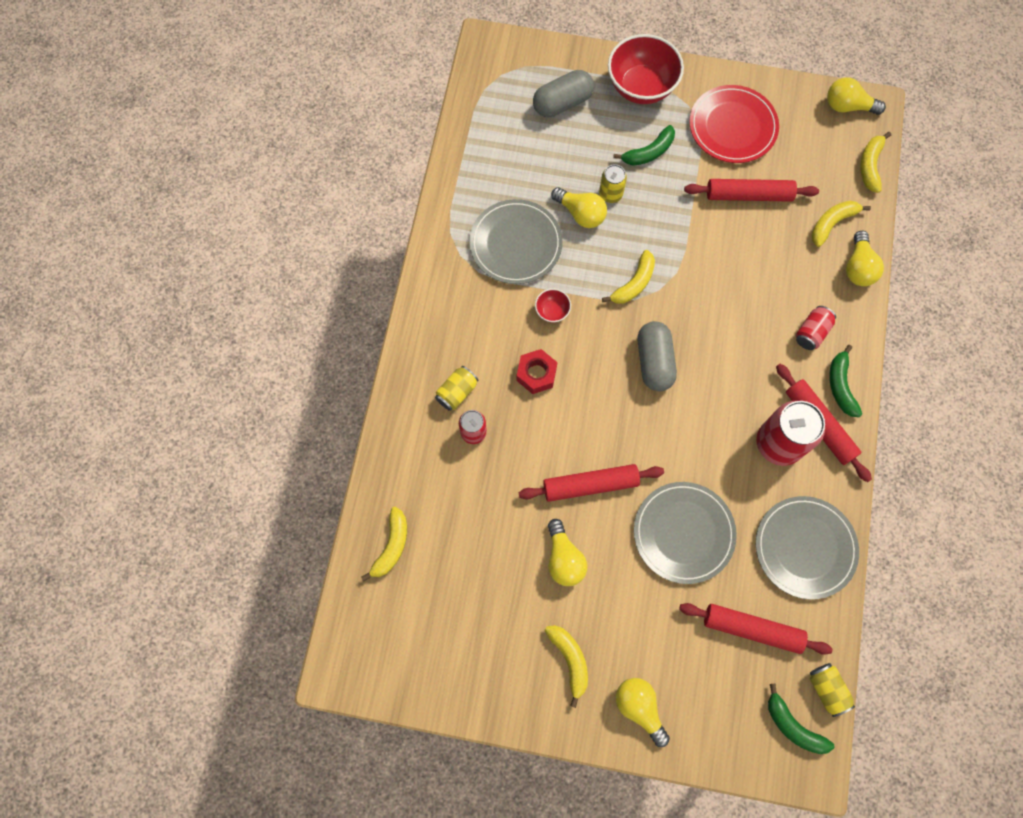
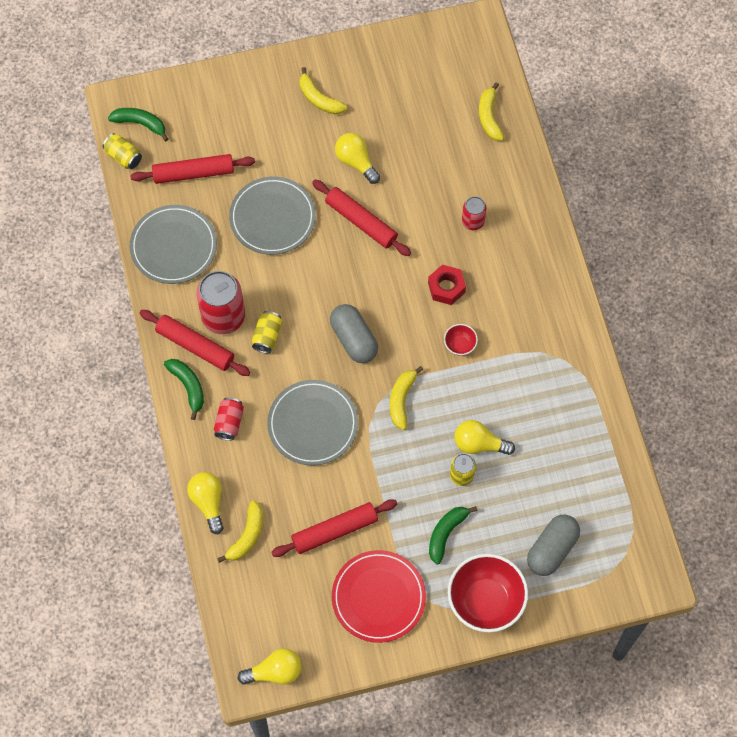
camera: 155 degrees right, 5 degrees down
(457, 392) = (503, 246): yellow can -> yellow can (267, 336)
(515, 244) = (522, 391): grey plate -> grey plate (313, 424)
(590, 485) = (361, 222): red rolling pin -> red rolling pin turned 75 degrees clockwise
(639, 708) = (255, 90): yellow light bulb -> none
(870, 166) = (231, 614): yellow banana -> none

